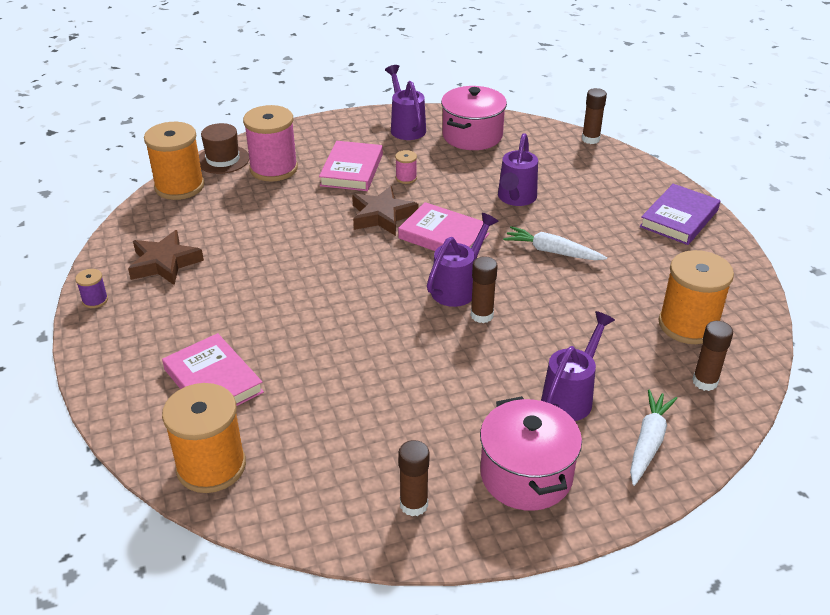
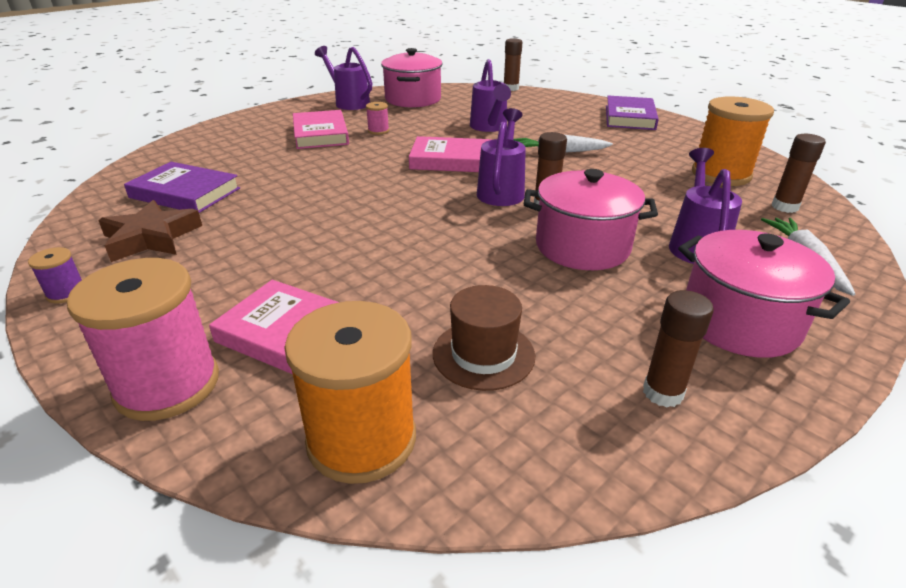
camera: 25 degrees left, 5 degrees down
(179, 186) = (134, 174): orange spool -> none
(207, 220) = (185, 193): none -> purple book
(223, 159) = (174, 147): brown hat -> brown hat (483, 354)
(273, 169) = (237, 145): pink spool -> pink spool (167, 385)
(382, 216) = (378, 157): brown star -> none
(472, 368) = (582, 247): none -> pink pot

